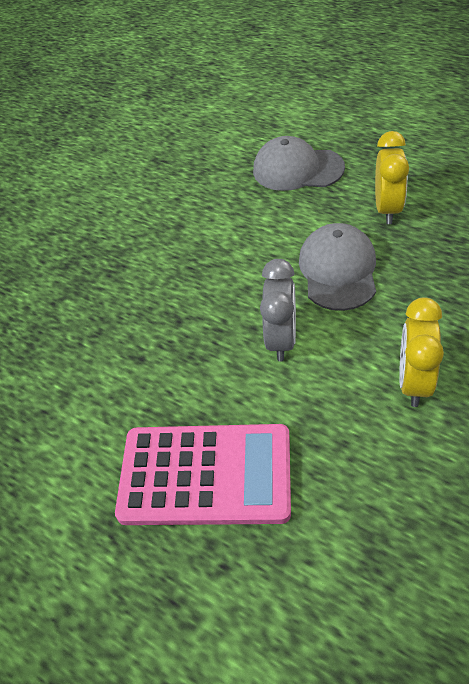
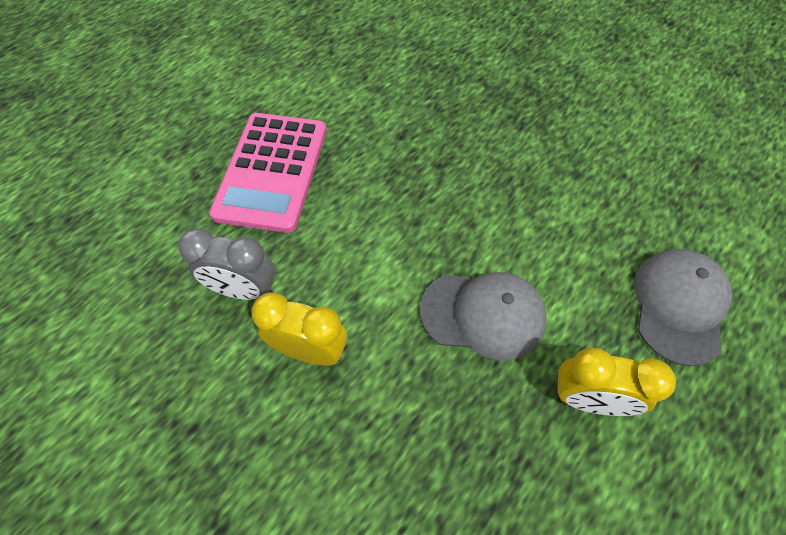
camera: 90 degrees right, 10 degrees up
(281, 339) = (395, 243): grey clock -> grey clock (244, 290)

